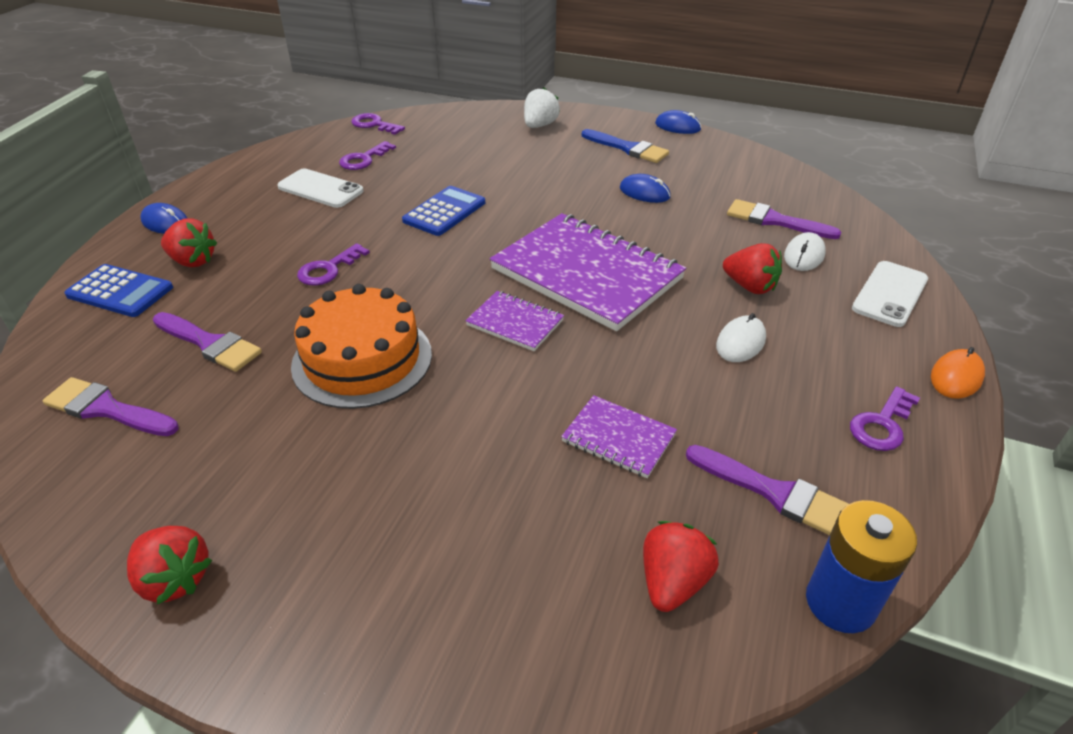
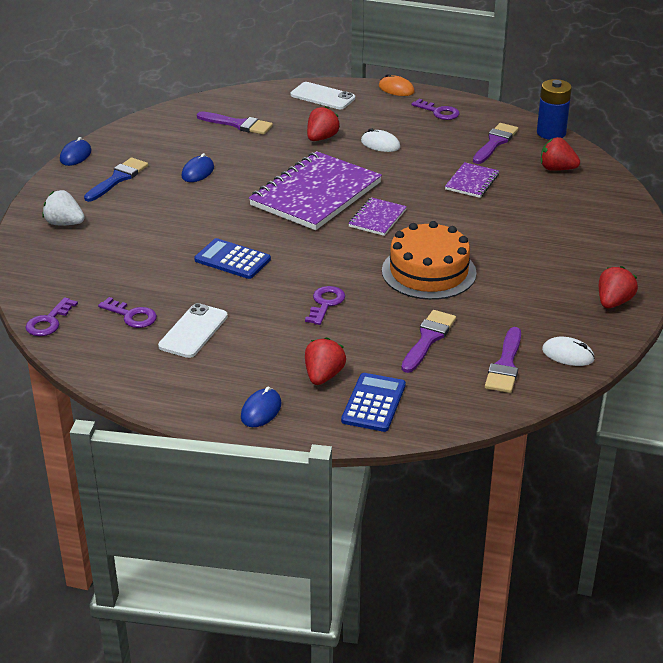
camera: 95 degrees left, 5 degrees down
(328, 269) = (325, 303): purple key -> purple key turned 105 degrees counterclockwise
(775, 221) = (238, 124): purple brush -> purple brush turned 90 degrees counterclockwise
(804, 255) = (282, 118): white mouse -> white mouse (568, 354)

